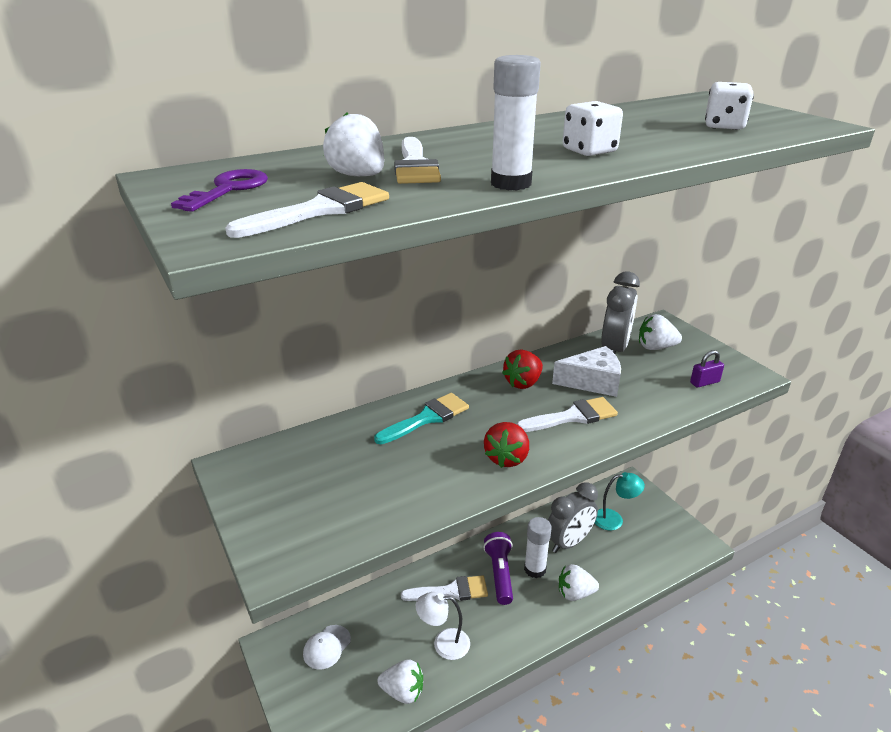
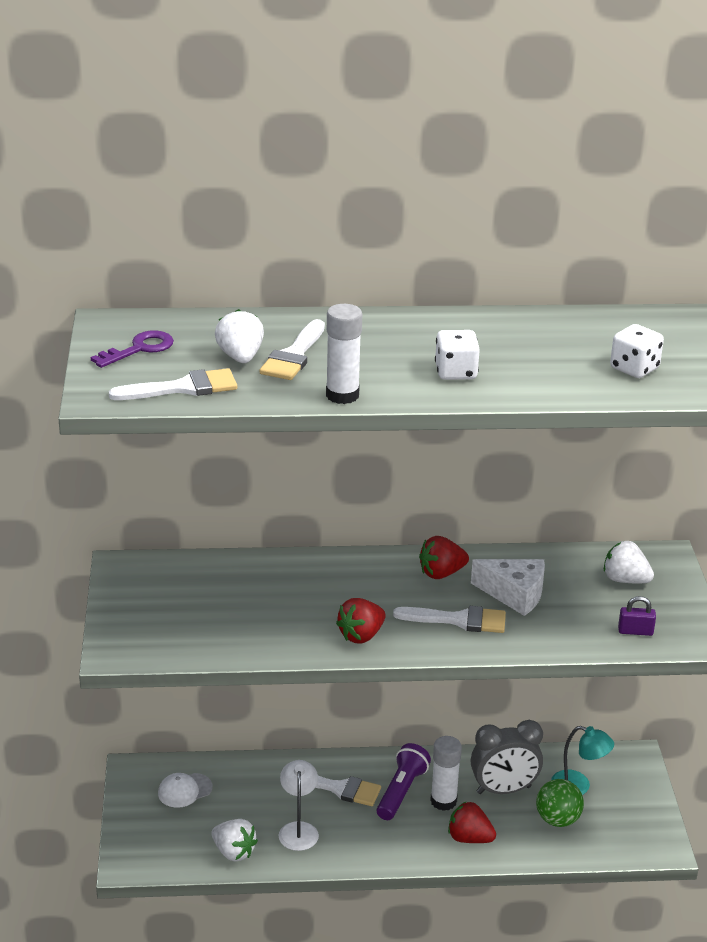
camera: 25 degrees right, 0 degrees up
(427, 418) = (318, 578): turquoise brush -> none
(443, 643) = (298, 829): white lamp -> white lamp turned 60 degrees clockwise
(575, 593) = (469, 838): white strawberry -> red strawberry
(614, 349) = (575, 568): grey clock -> none
(621, 551) = (557, 819): none -> green ball

